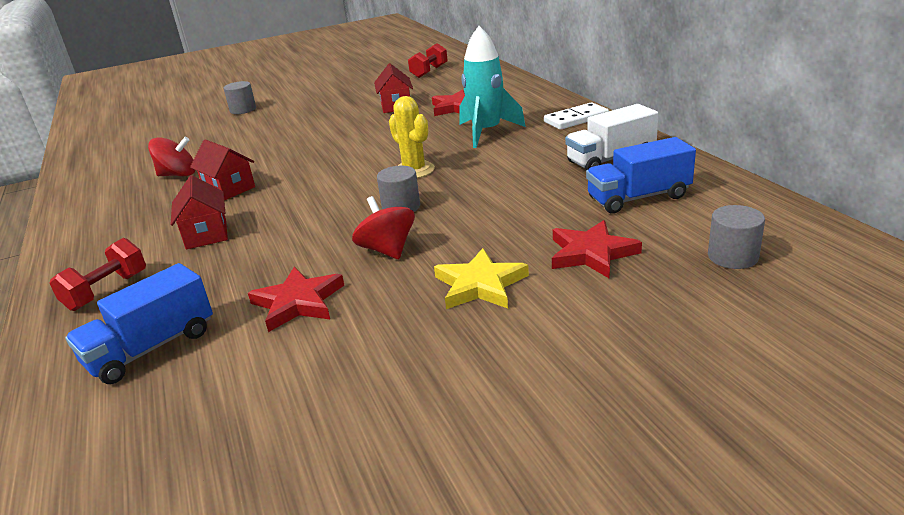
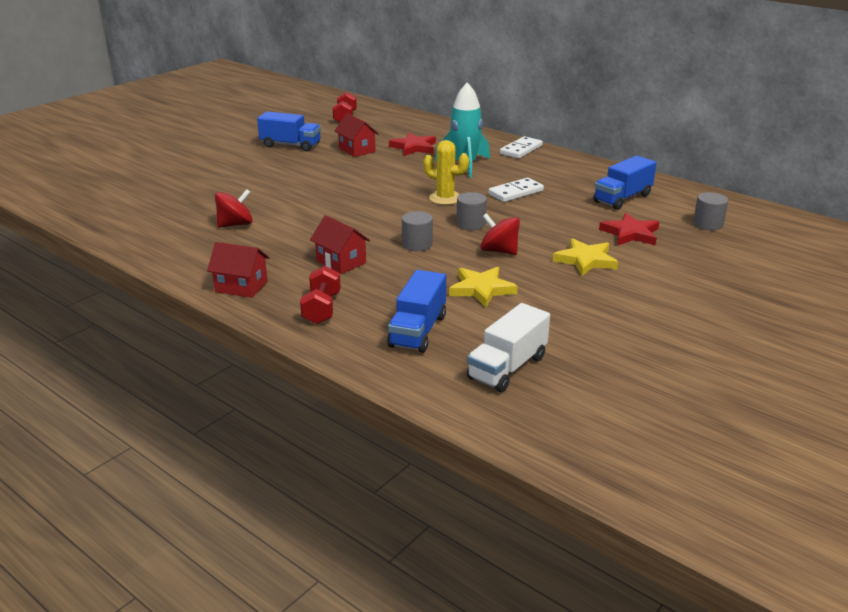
camera: 30 degrees left, 0 degrees up
(229, 188) = (305, 229): red house -> red house (241, 287)
(243, 110) = (205, 164): grey cylinder -> grey cylinder (417, 244)
(298, 302) = (481, 289): red star -> yellow star
(341, 96) = (290, 145): none -> blue truck
(504, 172) = (515, 192): none -> white domino
(610, 159) = (578, 176): white truck -> white truck (507, 367)

